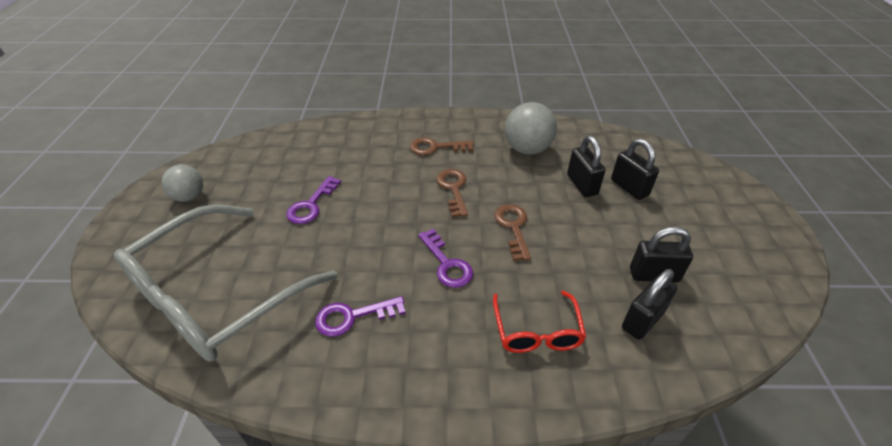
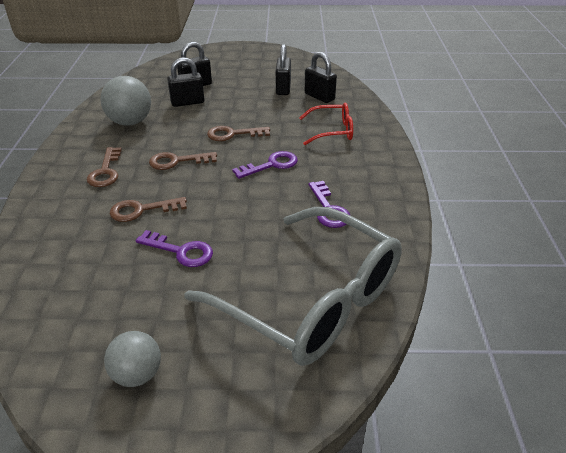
camera: 90 degrees left, 5 degrees down
(374, 176) = (142, 210): none -> brown key

